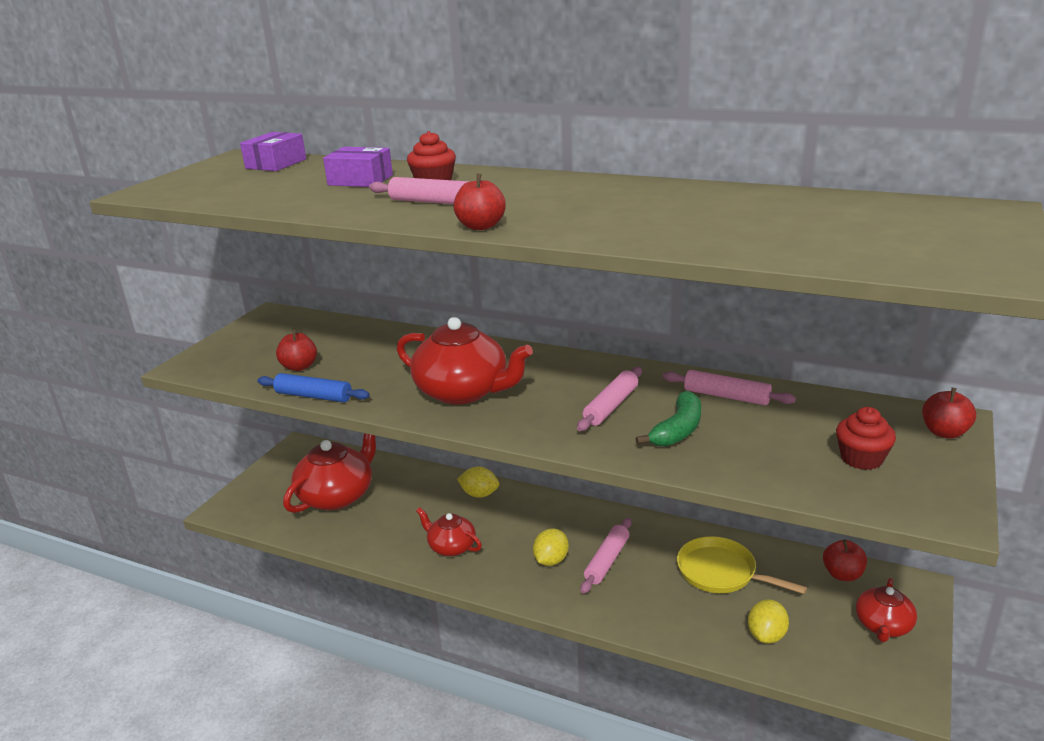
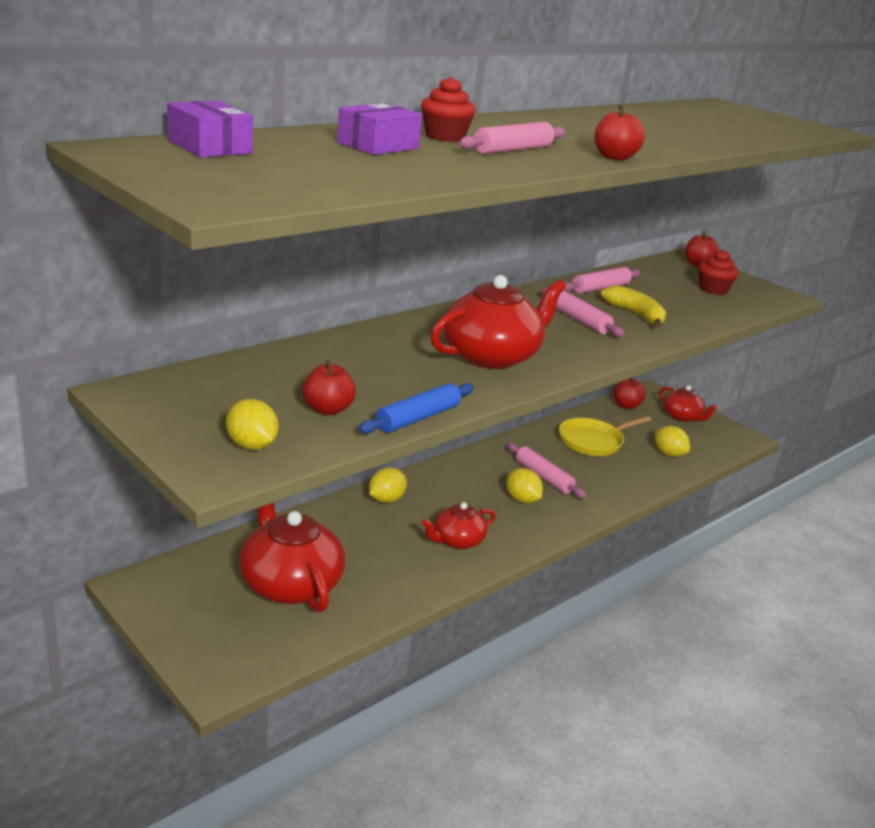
camera: 70 degrees left, 0 degrees up
(228, 363) = (252, 446): none -> yellow lemon
(678, 430) = (636, 314): green banana -> yellow banana

